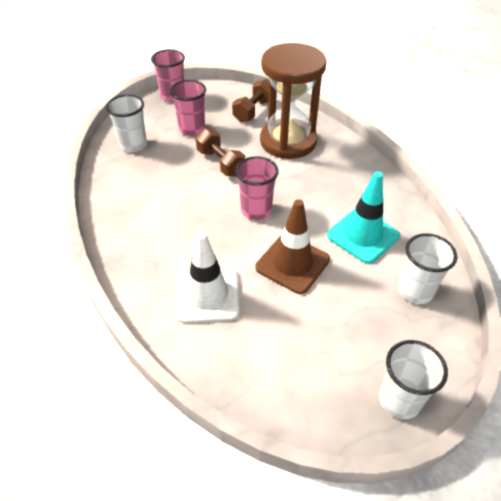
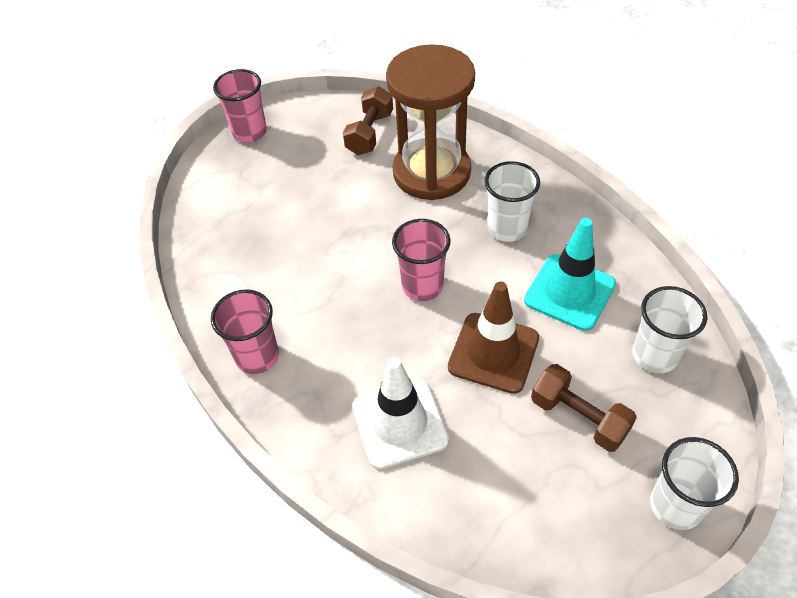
camera: 10 degrees left, 5 degrees up
(133, 145) = (221, 221): white cup -> white cup (507, 228)
(192, 129) = (295, 180): pink cup -> pink cup (257, 356)
(220, 163) = (352, 224): brown dumbbell -> brown dumbbell (578, 417)

